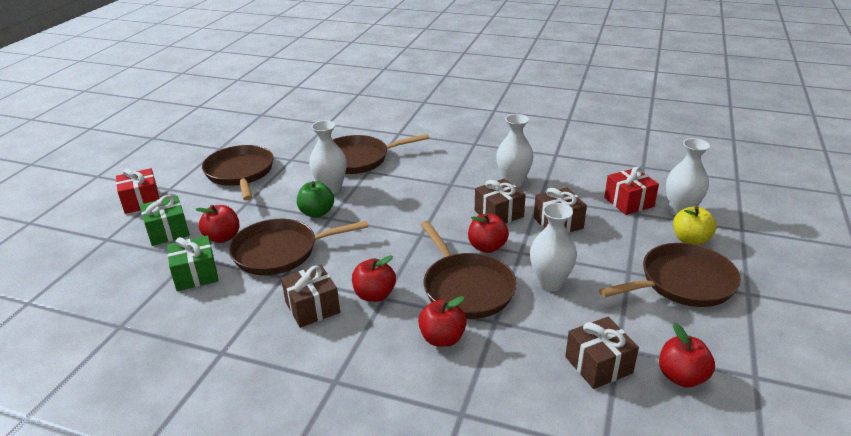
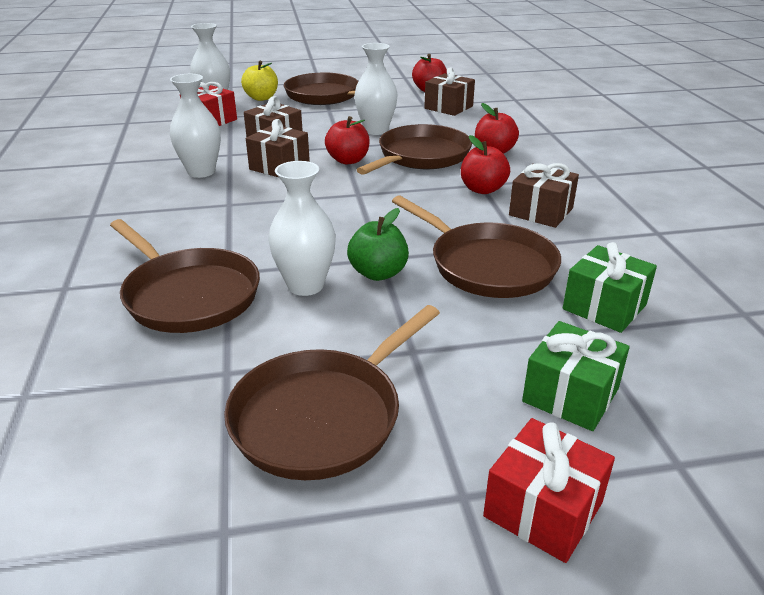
camera: 120 degrees left, 0 degrees up
(222, 237) = (516, 326): red apple -> none

